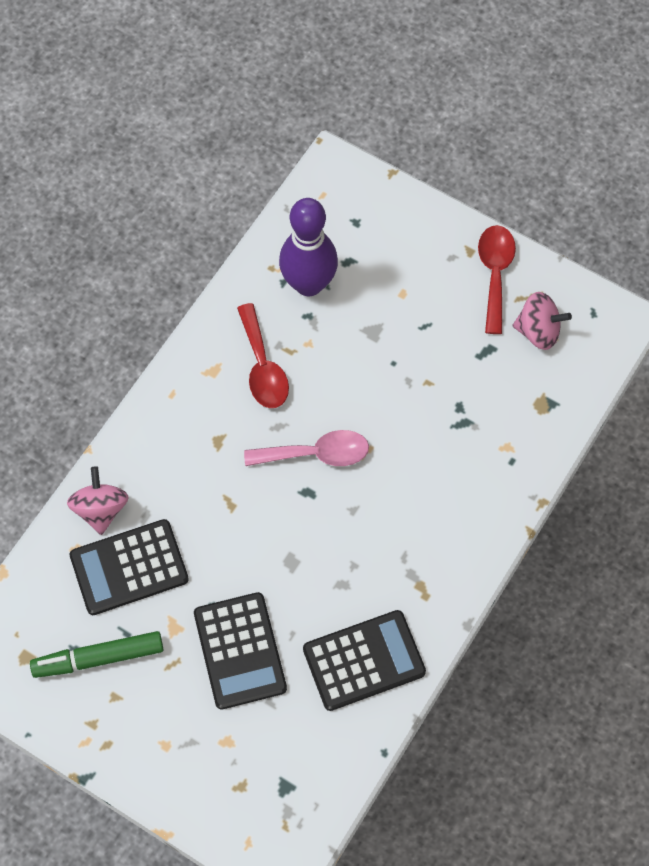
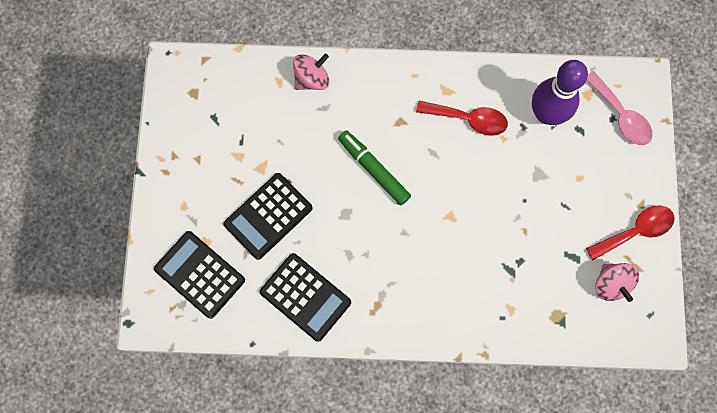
camera: 60 degrees right, 10 degrees up
(99, 658) = (216, 135): green marker -> green marker (374, 170)
(129, 568) = (284, 118): black calculator -> black calculator (200, 274)
(262, 367) = (468, 119): red spoon -> red spoon turned 120 degrees counterclockwise
(316, 454) = (428, 187): pink spoon -> pink spoon (620, 116)

